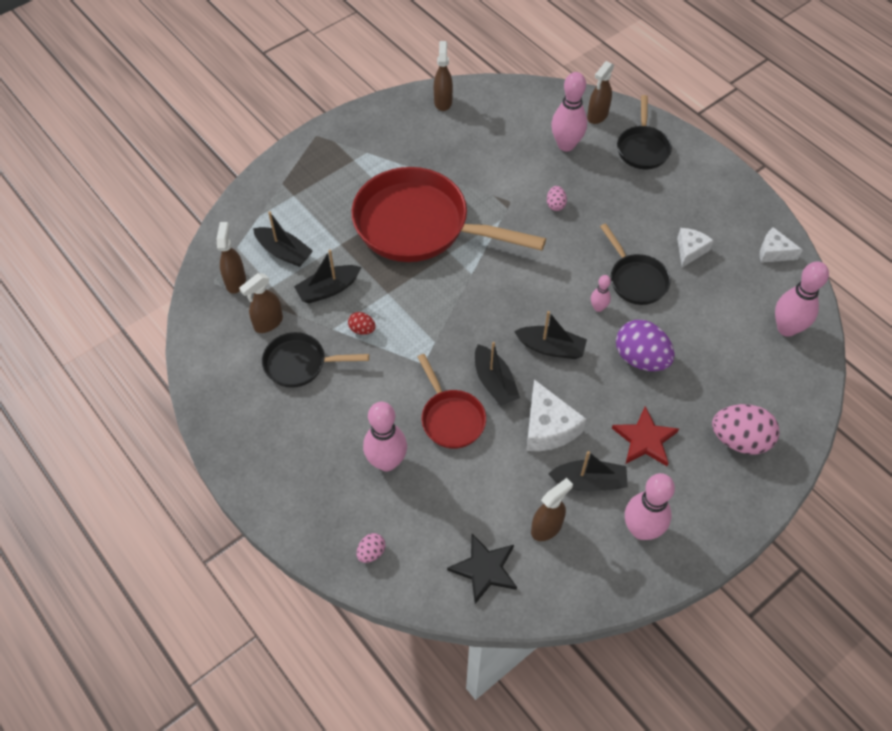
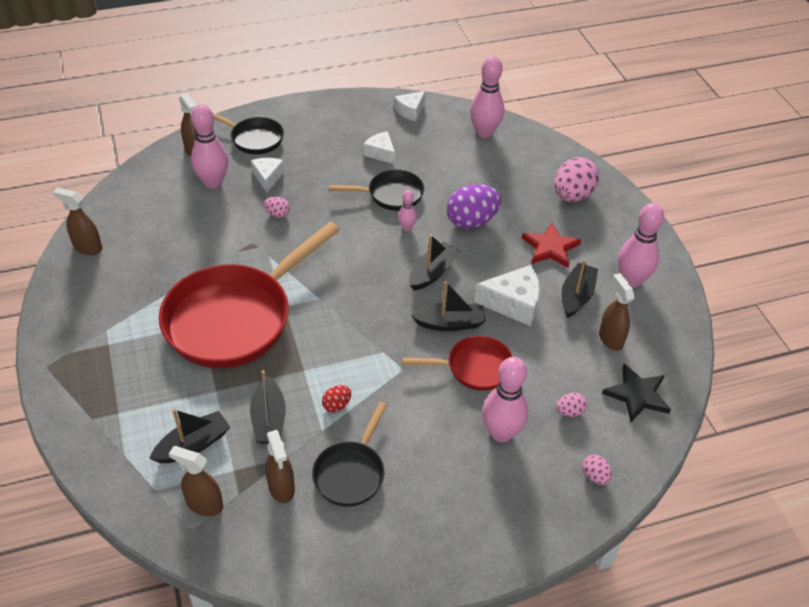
camera: 70 degrees left, 10 degrees down
(436, 512) = (569, 412): none -> pink egg
(597, 179) = (268, 177): none -> white cheese

